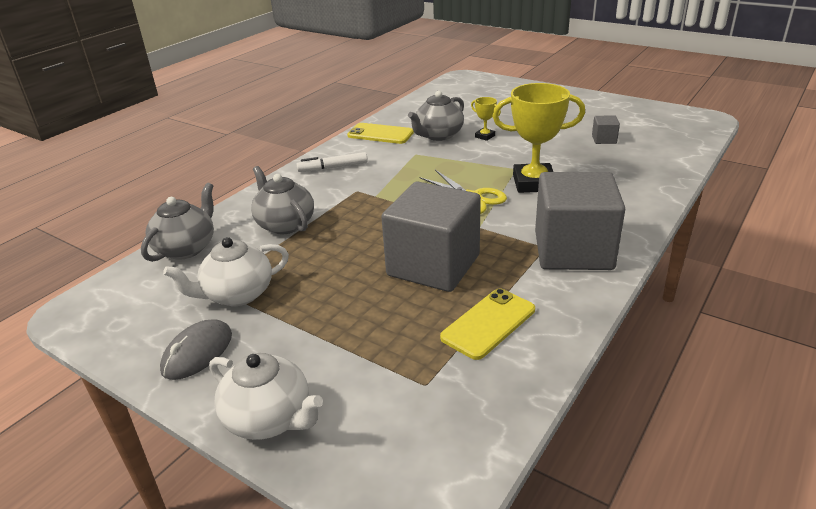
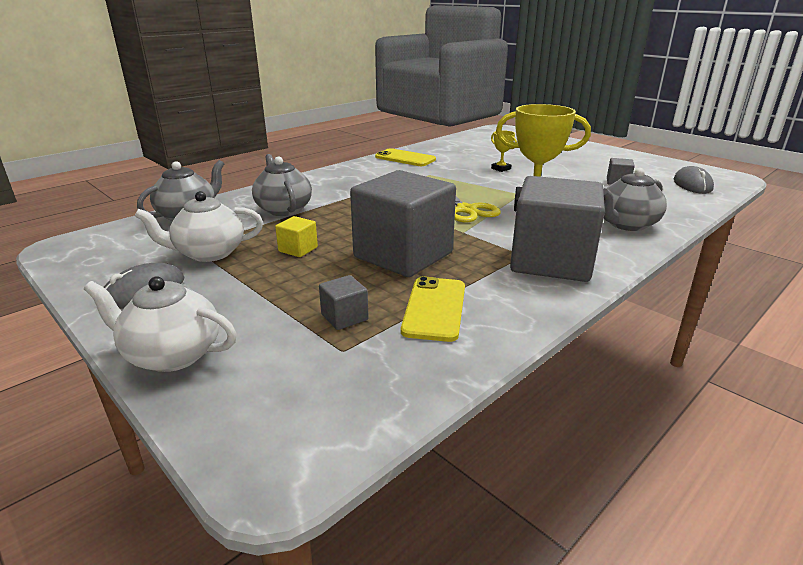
camera: 10 degrees right, 5 degrees down
(269, 419) = (172, 354): white teapot -> white teapot turned 150 degrees clockwise
(326, 275) = (298, 249): none -> yellow cube
(333, 168) = (350, 176): white marker -> none
(410, 348) = (344, 317): none -> grey cube
(438, 135) = (457, 164): grey teapot -> grey teapot (626, 224)
(488, 323) = (434, 308): yellow phone -> yellow phone turned 45 degrees counterclockwise
(673, 133) = (692, 184): none -> grey mouse

